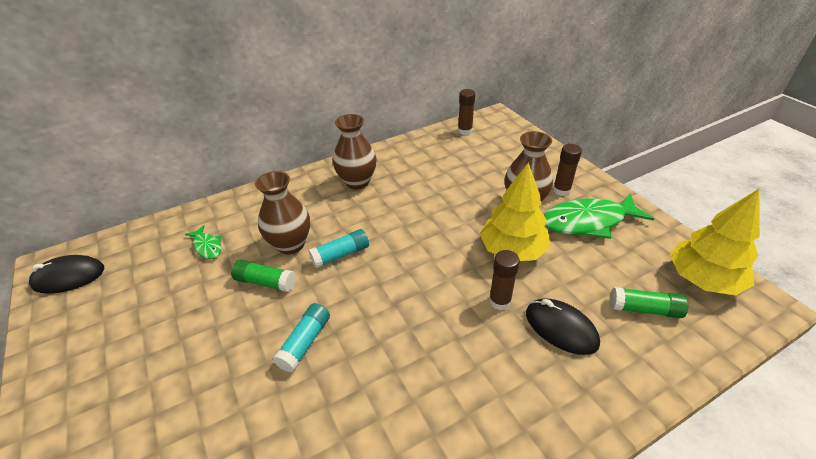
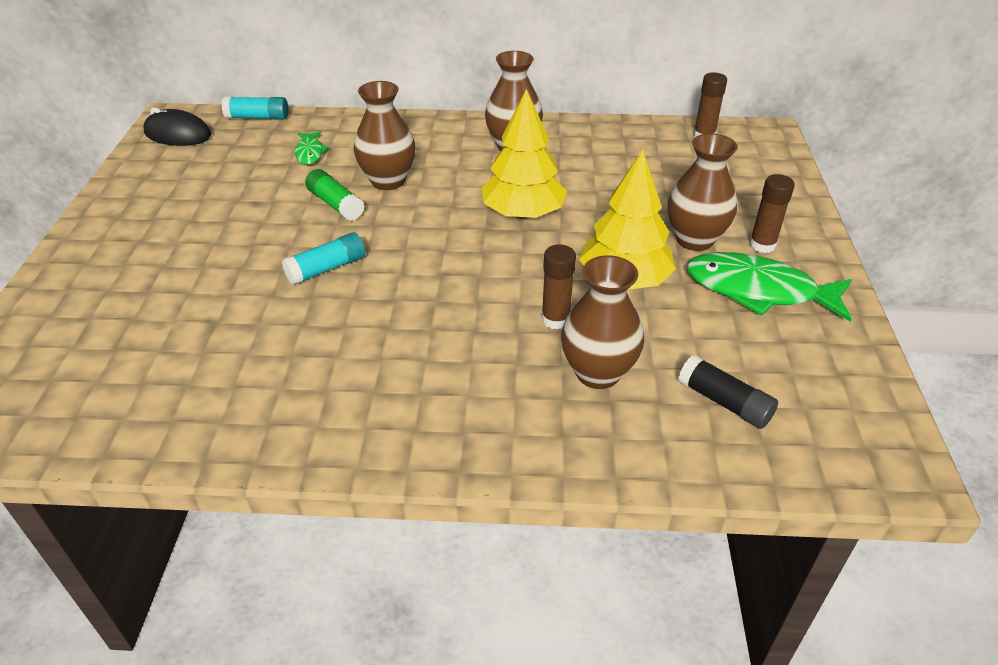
camera: 30 degrees right, 0 degrees up
(340, 255) = (428, 209): turquoise glue stick -> turquoise glue stick (257, 117)
(561, 328) = (598, 373): black mouse -> brown vase
(644, 309) = (724, 402): green glue stick -> black glue stick
(702, 279) = (845, 410): yellow tree -> yellow tree (523, 213)

